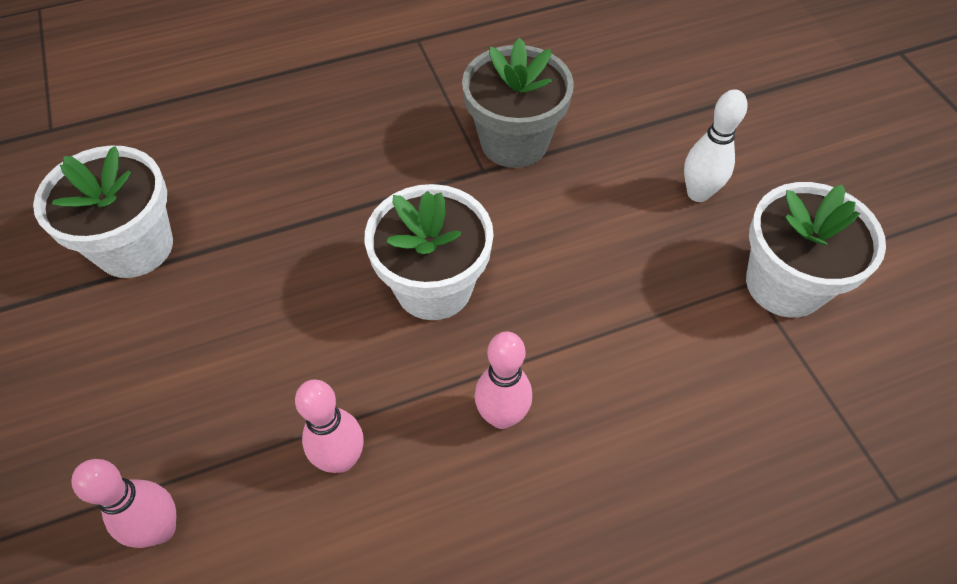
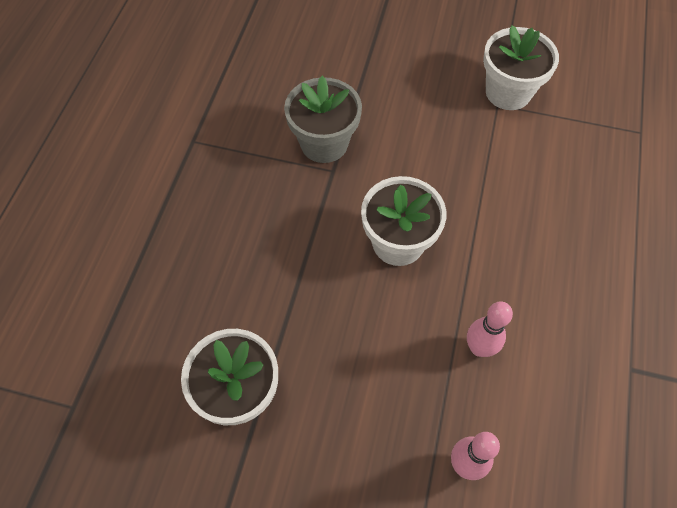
camera: 55 degrees left, 5 degrees up
(502, 416) = (502, 258): pink bowling pin -> none
(698, 193) = (427, 87): white bowling pin -> none

